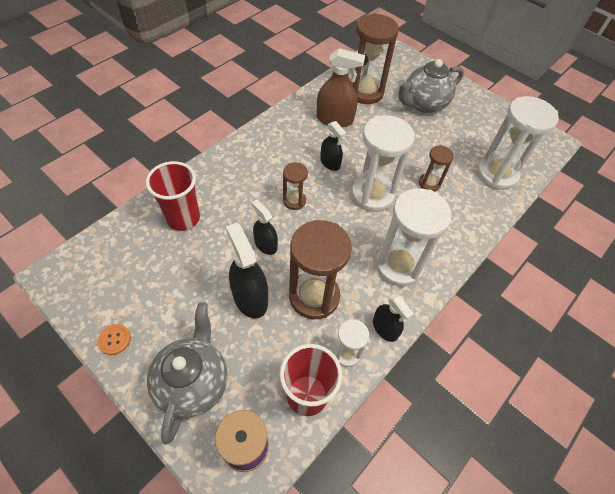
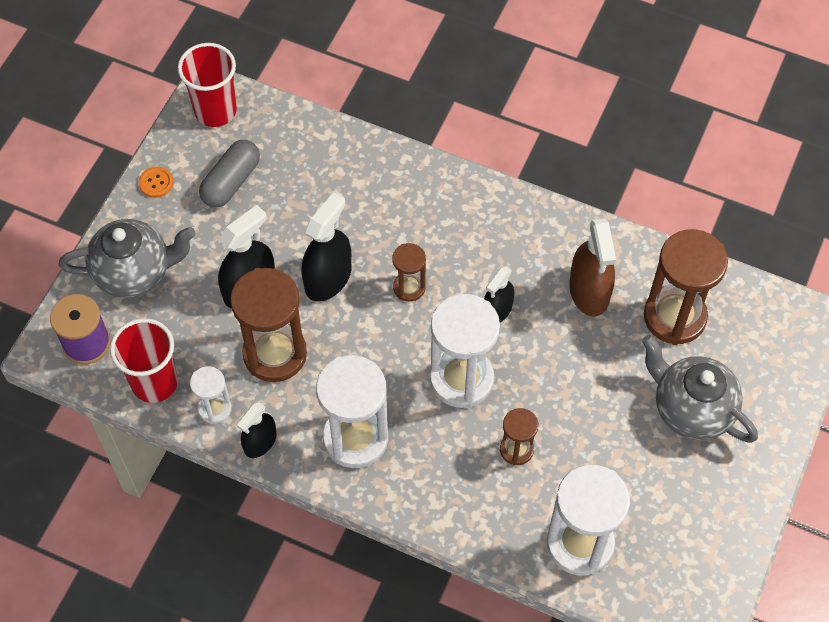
camera: 75 degrees right, 5 degrees up
(148, 283) = (231, 182): none -> grey capsule
(183, 218) = (330, 177): red cup -> red cup (215, 111)
(265, 244) = (328, 278): black spray bottle -> black spray bottle, size x1.58

